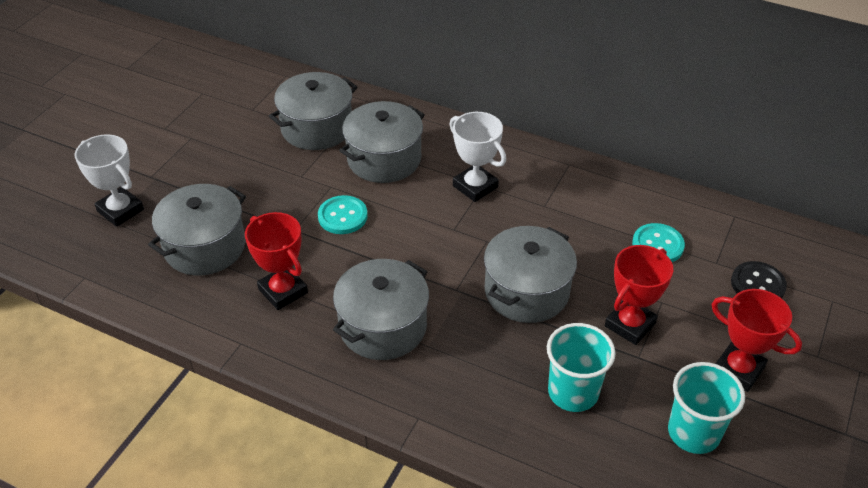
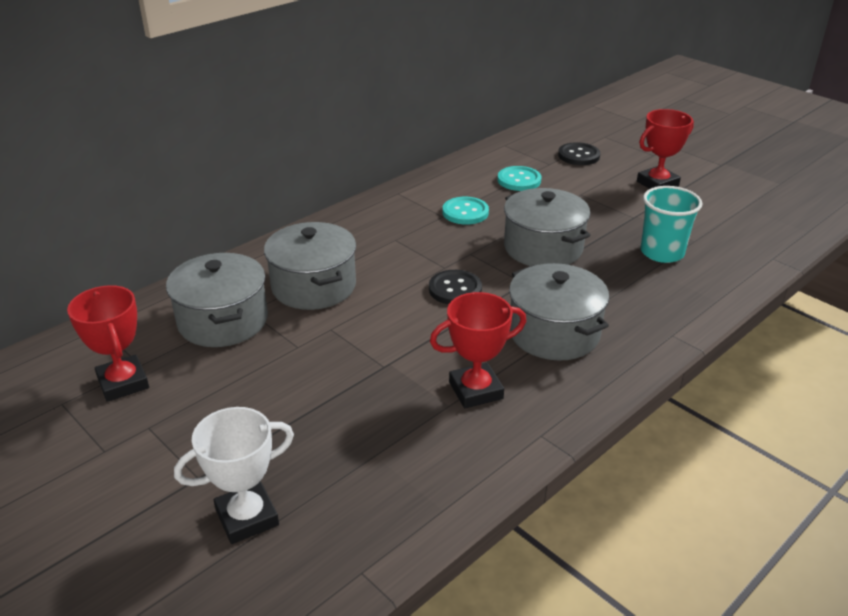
camera: 70 degrees left, 10 degrees down
(205, 247) = (370, 442): grey pot -> none
(342, 216) = (384, 329): turquoise button -> turquoise button (465, 212)
(421, 245) = (455, 289): none -> black button
(475, 186) = (394, 244): white trophy -> none
(630, 325) = (599, 212): red trophy -> red trophy (123, 383)
(693, 432) = (711, 214): turquoise cup -> none

